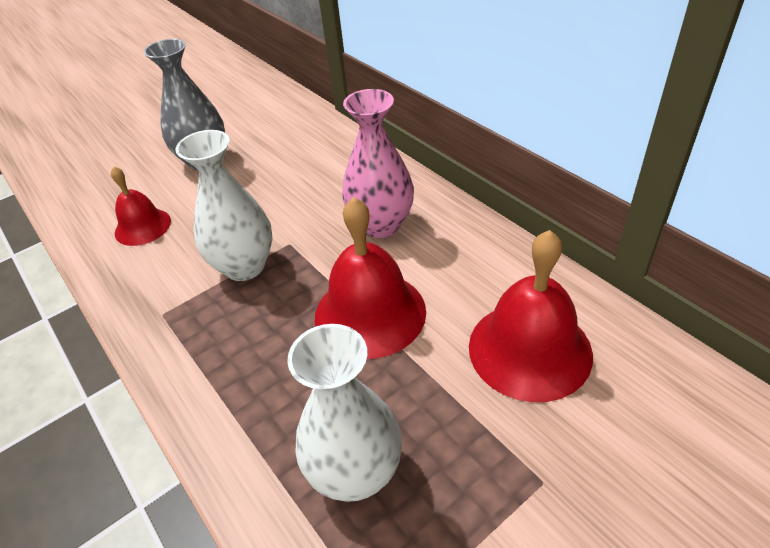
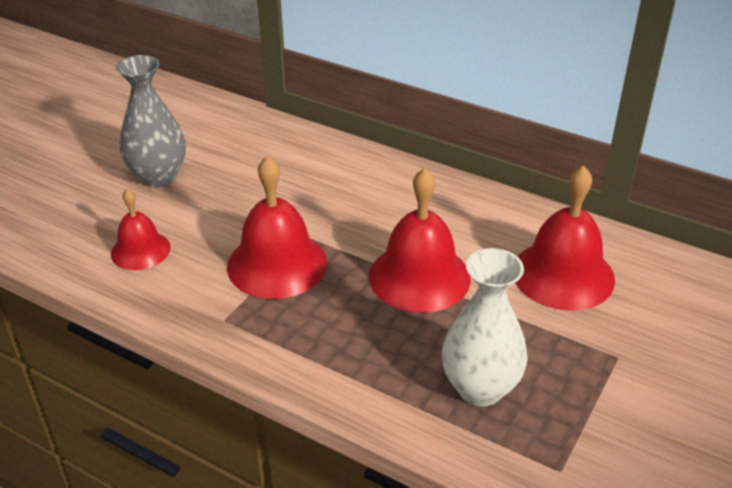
camera: 25 degrees left, 5 degrees down
(244, 266) = (277, 264): white vase -> red bell
(381, 225) = (383, 205): pink vase -> none

